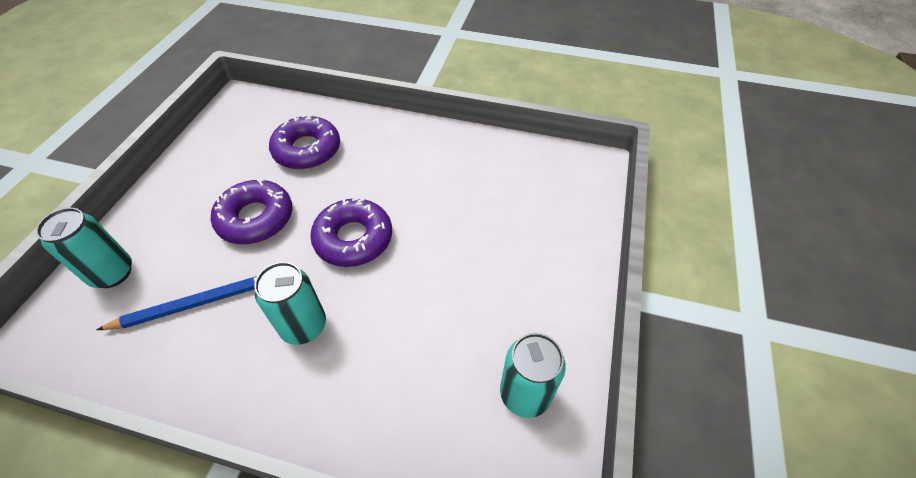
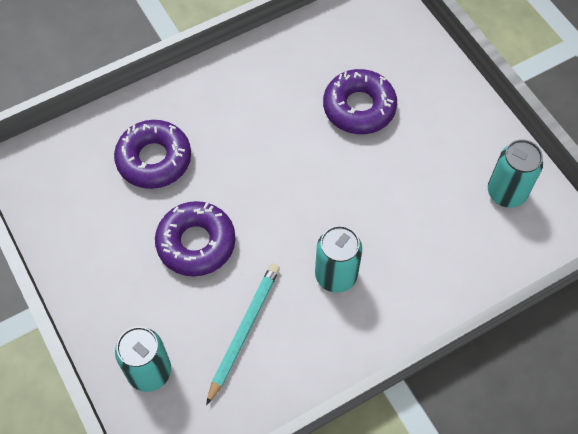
camera: 45 degrees left, 10 degrees up
(195, 304) = (244, 331): blue pencil -> turquoise pencil
(353, 239) = (289, 194): purple donut -> purple donut (359, 107)

